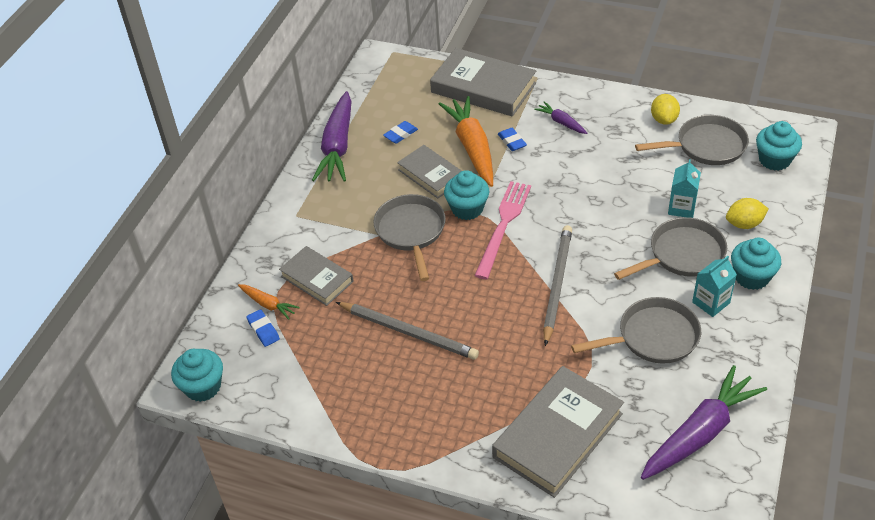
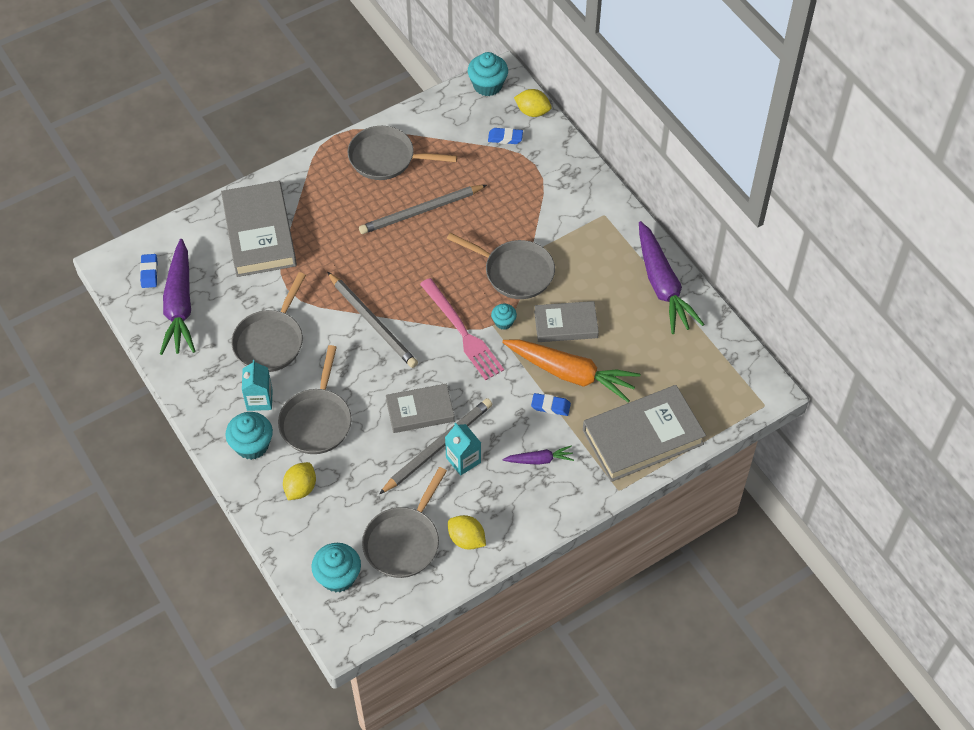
camera: 125 degrees right, 10 degrees up
(212, 331) = (532, 112): none -> yellow lemon
(268, 304) = (526, 152): orange carrot -> none
(317, 279) = (523, 191): grey book -> grey book (420, 411)
(337, 146) = (662, 285): purple carrot -> purple carrot turned 150 degrees counterclockwise
(370, 402) = (386, 158): none -> grey pan
(401, 134) = (636, 336): blue eraser -> blue eraser (149, 273)
(467, 209) = (503, 322): turquoise cupcake -> turquoise cupcake, size x0.57
(616, 176) = (437, 447): none -> grey pencil
(681, 208) = (359, 461): turquoise carton -> turquoise carton (463, 460)

